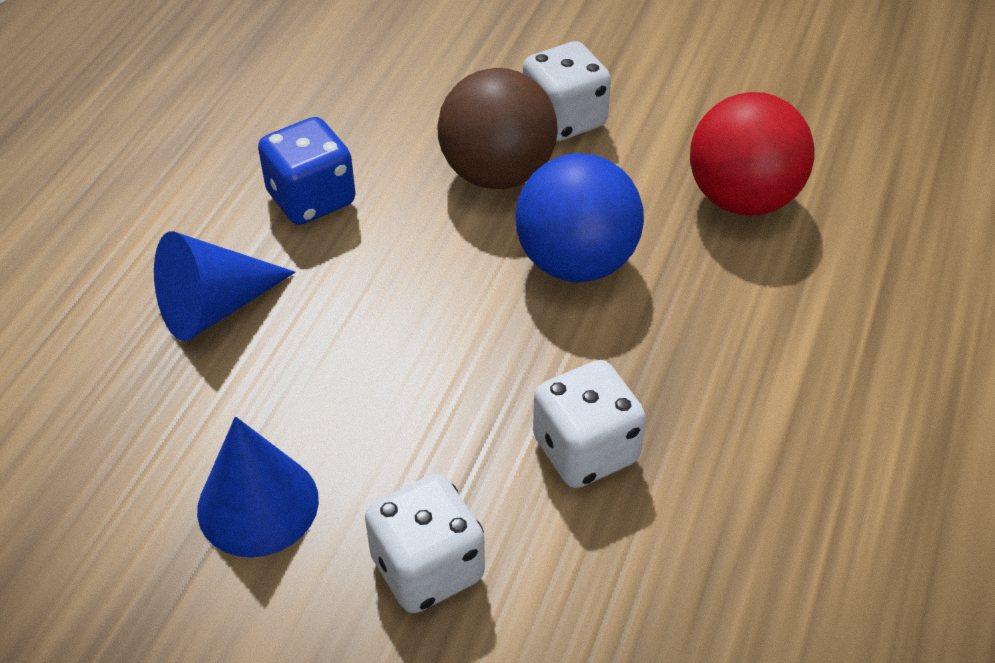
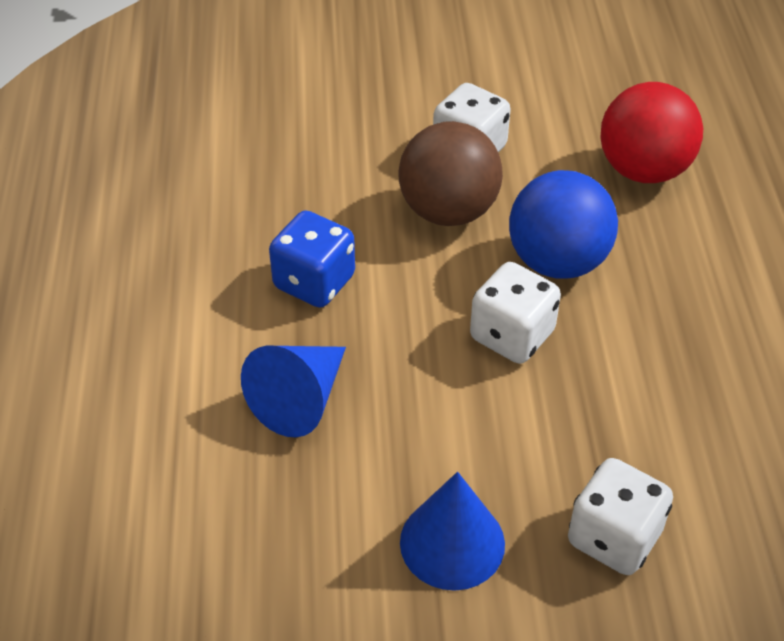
camera: 25 degrees left, 0 degrees up
(585, 450) = (664, 403): white dice -> white dice (512, 335)

